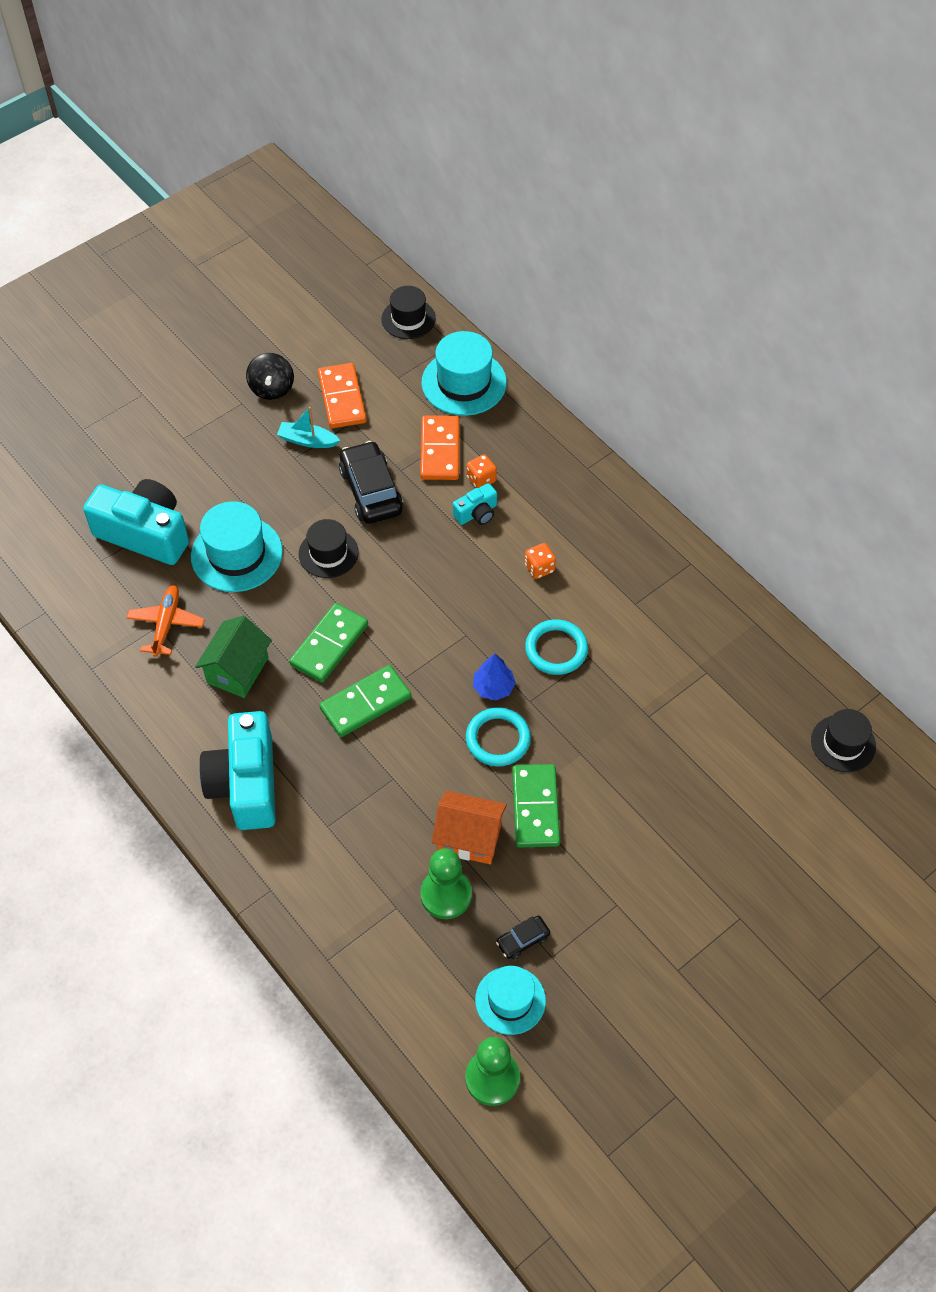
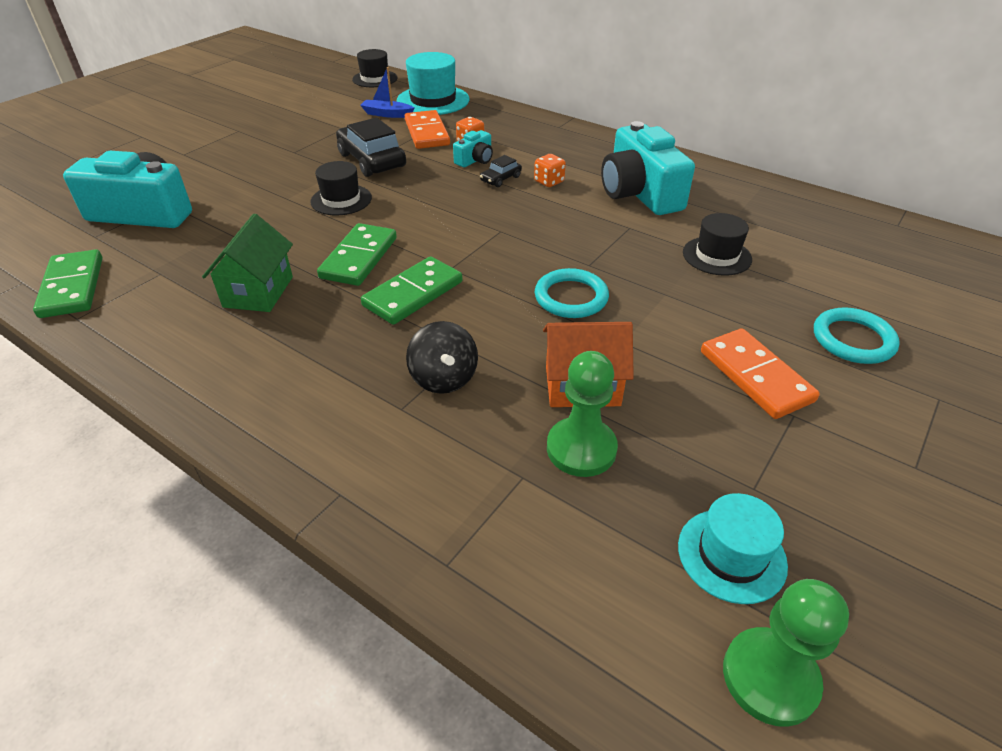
camera: 15 degrees left, 15 degrees down
(166, 624) = (170, 270): orange plane -> none
(236, 554) = (245, 213): turquoise hat -> none
(245, 783) = (284, 386): turquoise camera -> turquoise camera (639, 193)
(272, 388) = (265, 120): black spinning top -> black spinning top (443, 378)
(307, 440) = (304, 142): turquoise boat -> none
(342, 398) = (330, 118): orange domino -> orange domino (755, 376)
(406, 402) = (387, 114): none -> blue boat
(493, 687) = (546, 261): blue tree -> none
(523, 940) = (705, 477): black car -> black car (500, 179)
(535, 807) = (643, 345): green domino -> green domino (72, 287)
(556, 649) = (594, 227): turquoise ring -> turquoise ring (853, 340)
(843, 743) = (908, 245): black hat -> black hat (717, 256)

